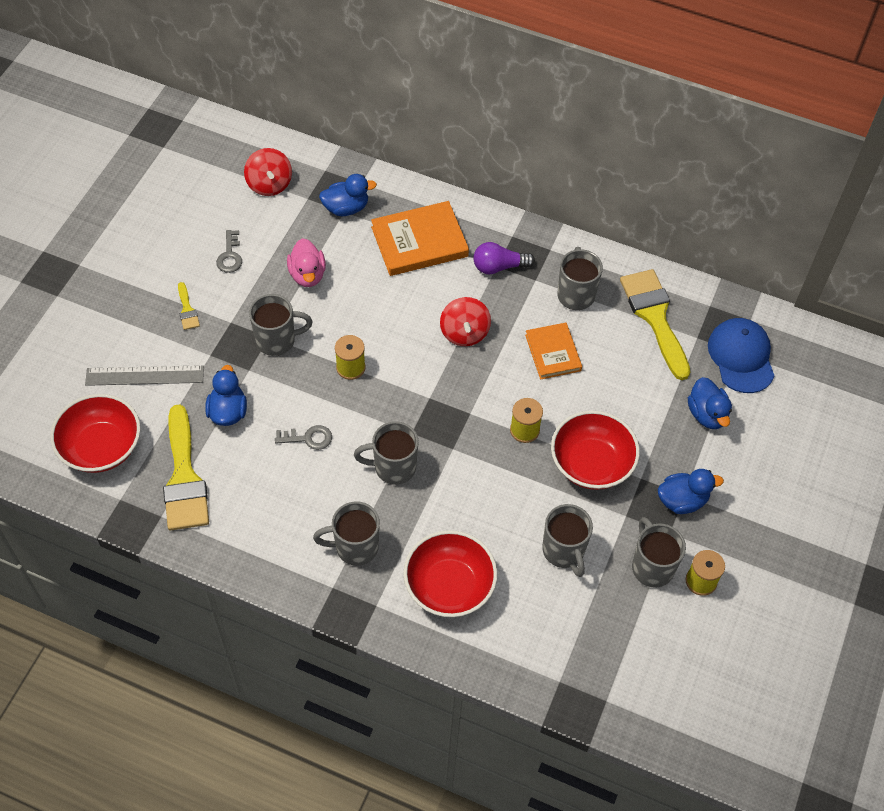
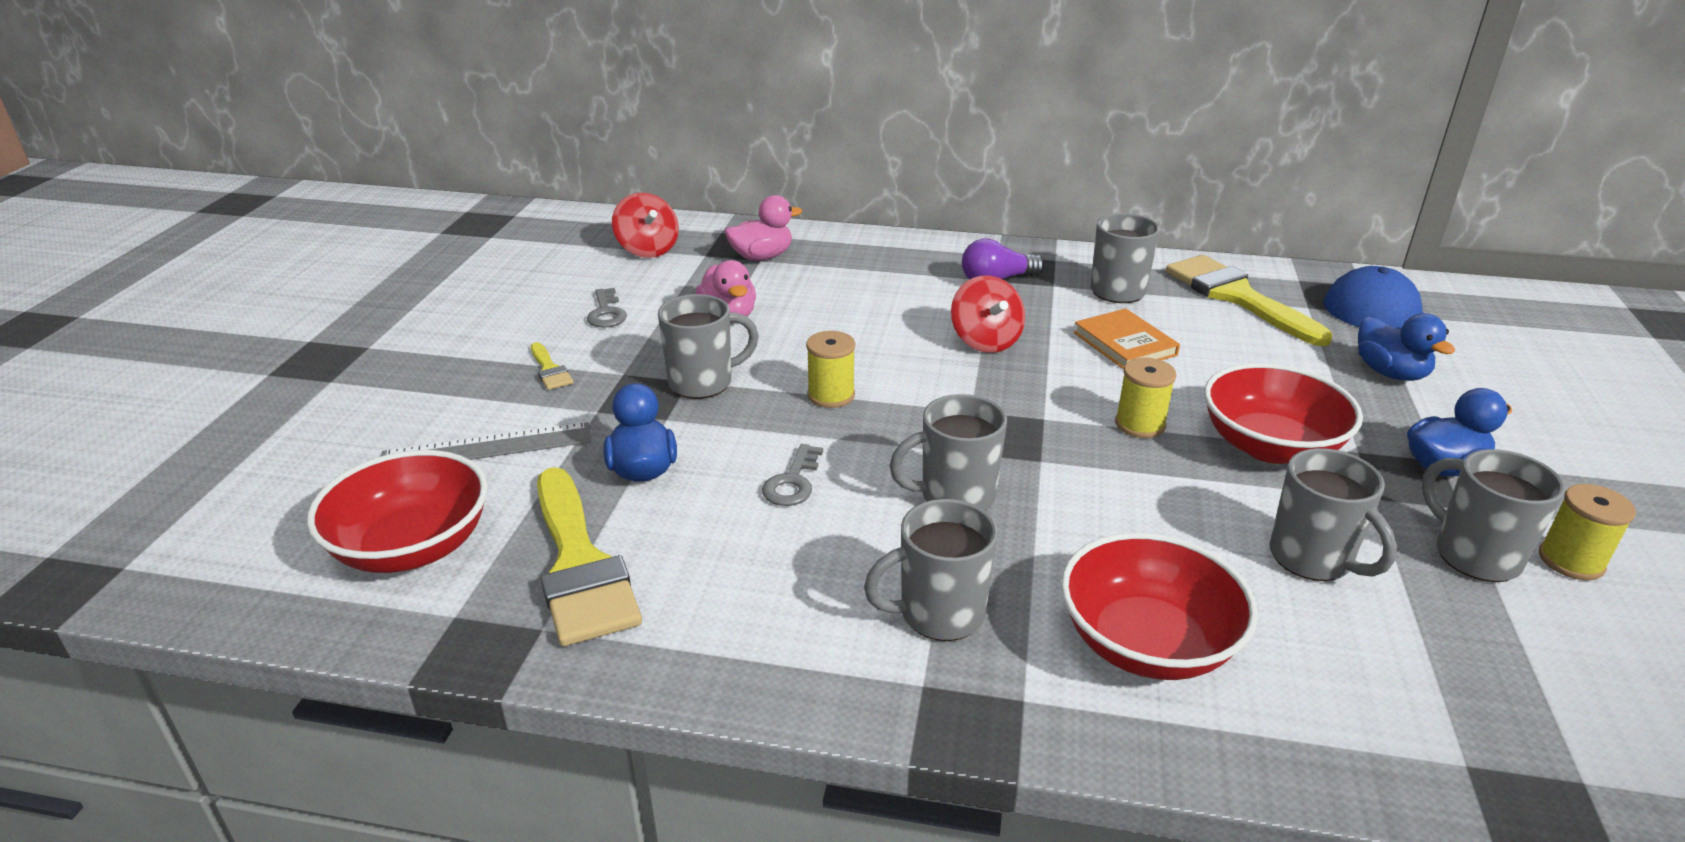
camera: 10 degrees left, 25 degrees down
(308, 438) = (793, 482): grey key -> grey key turned 120 degrees clockwise
(346, 208) = (762, 257): blue duck -> pink duck
(419, 242) = (876, 272): orange book -> none

